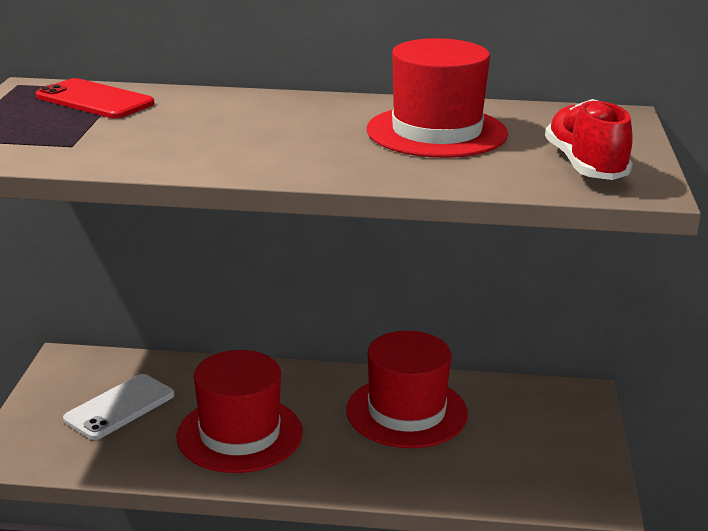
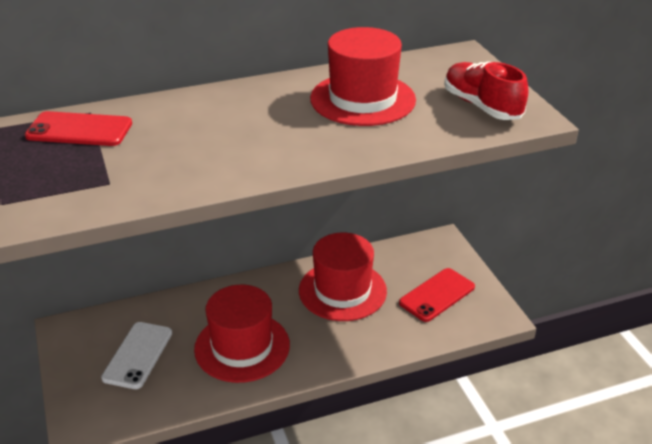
camera: 25 degrees left, 10 degrees up
(528, 452) = (437, 295): none -> red phone

